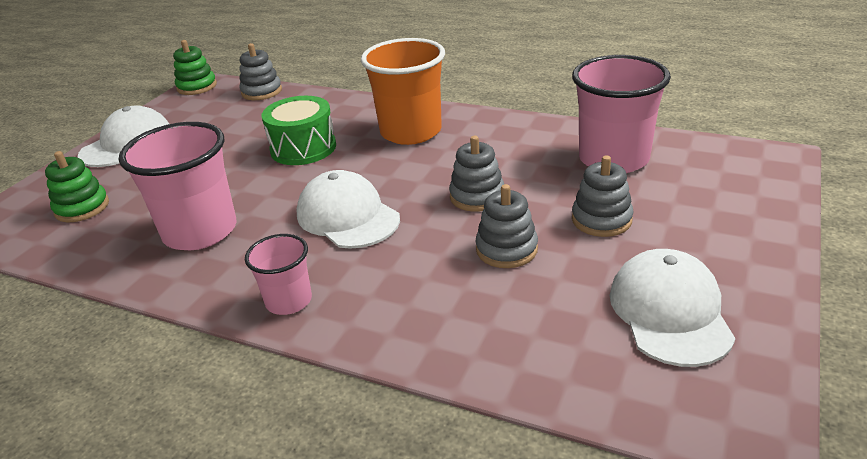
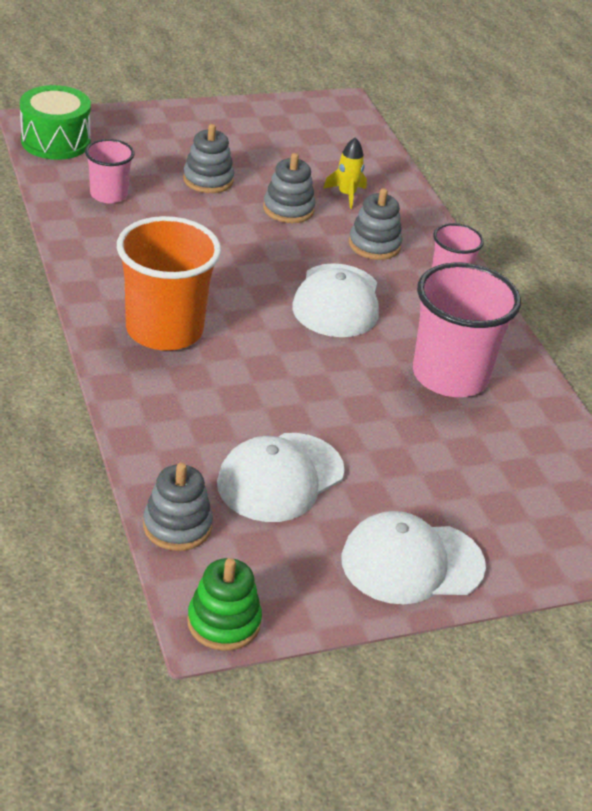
camera: 140 degrees left, 5 degrees up
(82, 208) = (524, 489): green stacking toy -> none
(303, 148) = (268, 393): green drum -> green drum (55, 141)
(477, 196) = (237, 245): grey stacking toy -> grey stacking toy (374, 245)
(498, 305) = (346, 195): none -> yellow rocket
(613, 159) = (109, 195): pink cup -> pink cup, size x0.55
(670, 312) = (280, 137): white cap -> white cap (280, 477)

